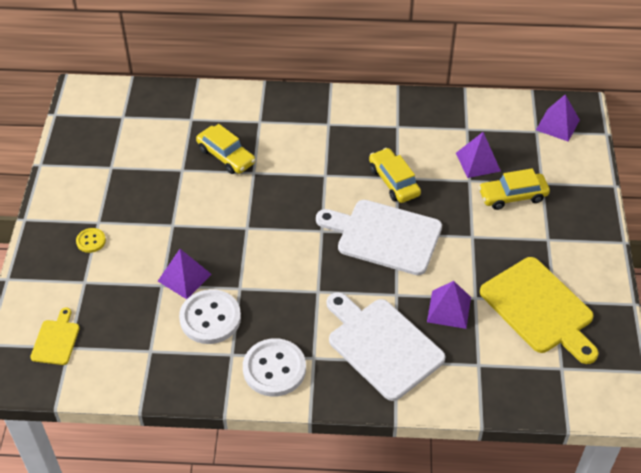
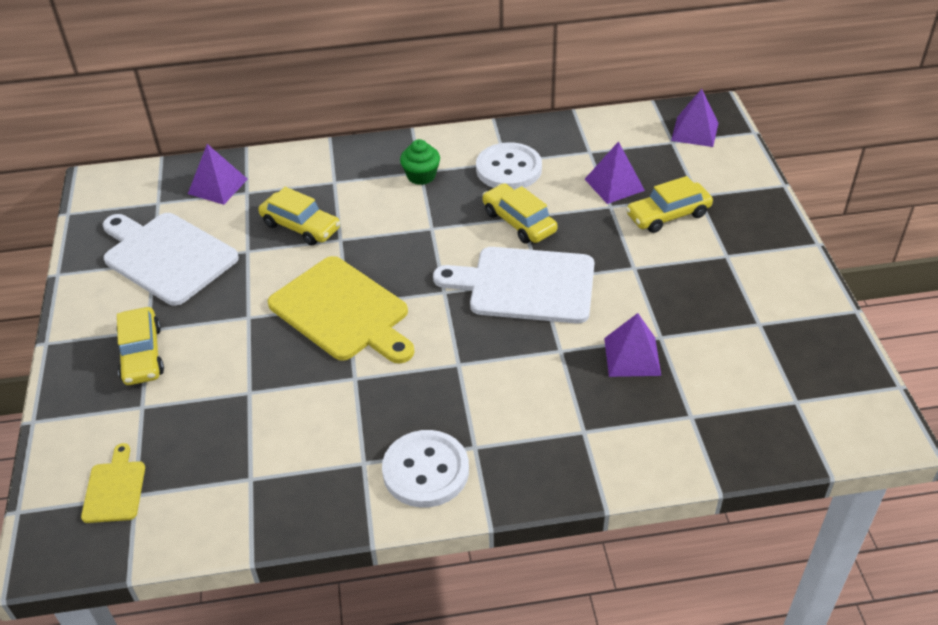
camera: 10 degrees left, 5 degrees down
(91, 241) = (142, 354): yellow button -> yellow car
(184, 277) = (278, 377): purple pyramid -> purple pyramid (217, 186)
(210, 318) = (324, 422): white button -> white button (508, 169)
(328, 128) = (421, 176): none -> green cupcake
(382, 345) = (560, 415): white cutting board -> white cutting board (166, 256)
(539, 309) = (744, 336): yellow cutting board -> yellow cutting board (343, 311)

